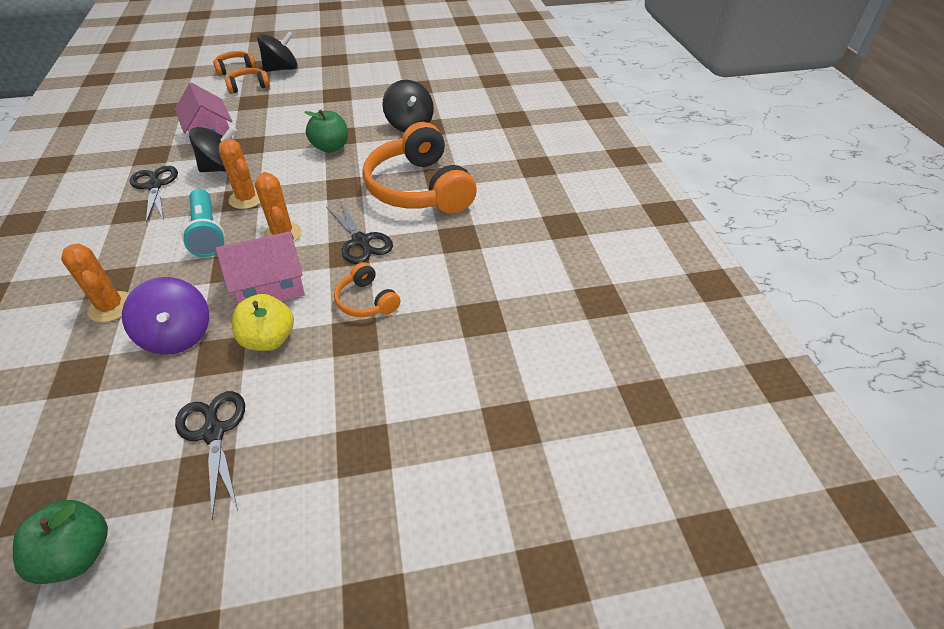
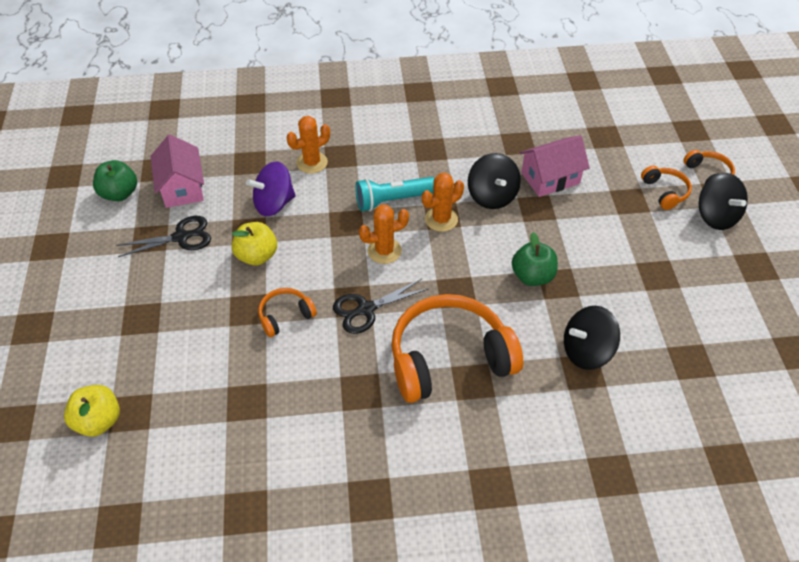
camera: 95 degrees right, 5 degrees up
(155, 186) = (465, 155): black scissors -> none
(270, 287) = (315, 250): pink house -> pink house (182, 187)
(528, 456) = (99, 421): none -> yellow apple

